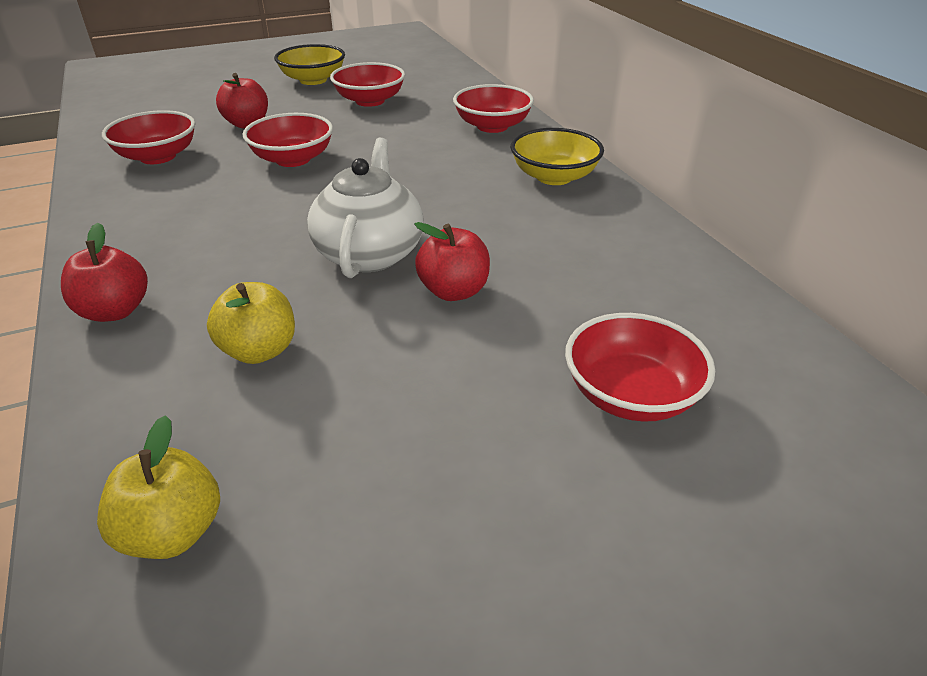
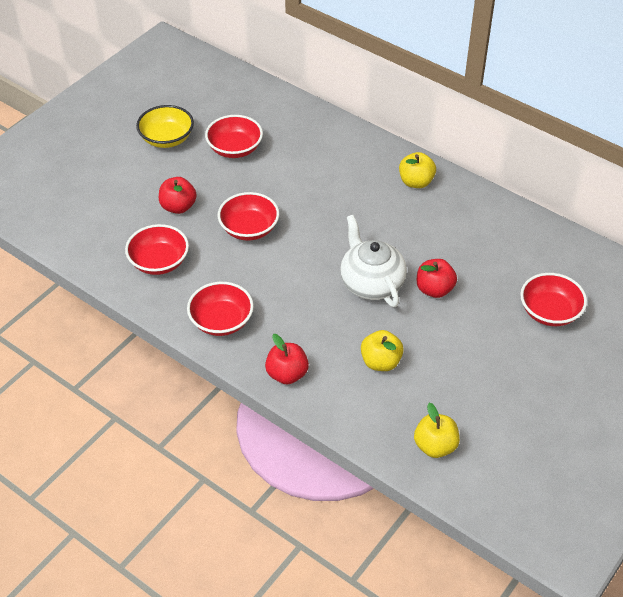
camera: 30 degrees left, 10 degrees up
(492, 126) = (341, 146): red bowl -> red bowl (221, 321)
(554, 177) = (416, 182): yellow bowl -> yellow apple

